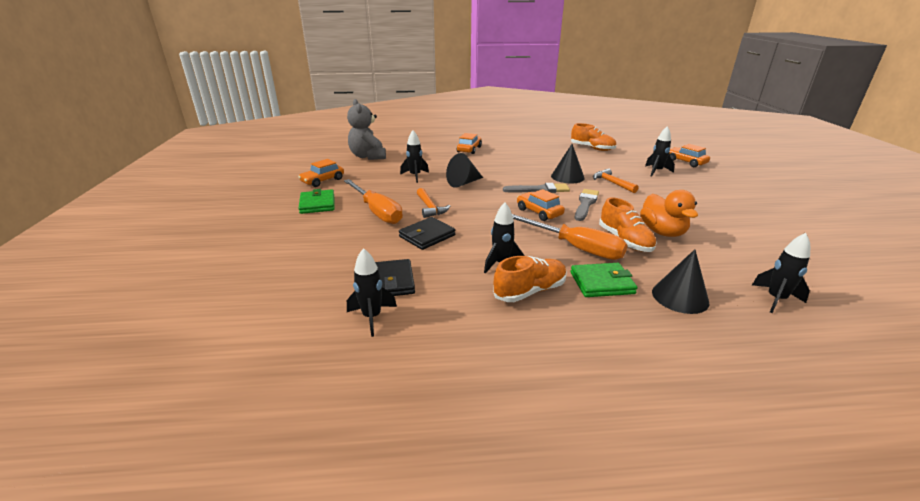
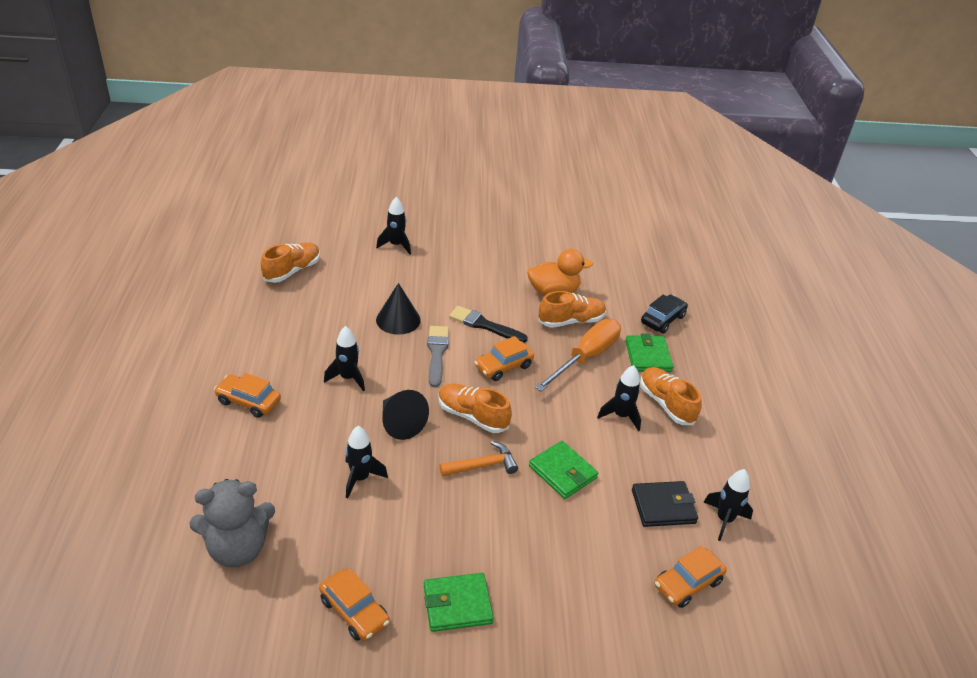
camera: 90 degrees left, 10 degrees up
(377, 211) = (491, 524): orange screwdriver -> none
(427, 236) = (562, 472): black wallet -> green wallet
(478, 203) = (472, 416): none -> orange shoe
(585, 204) = (484, 325): grey brush -> black brush
(612, 183) = (425, 289): orange hammer -> none
(680, 297) = (662, 319): black cone -> black car
(686, 162) = (370, 214): orange car -> orange car (687, 583)
(775, 299) = (659, 275): black rocket -> black rocket (348, 378)

